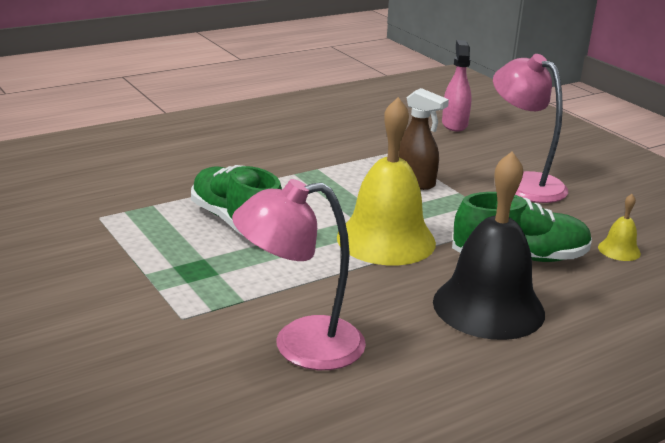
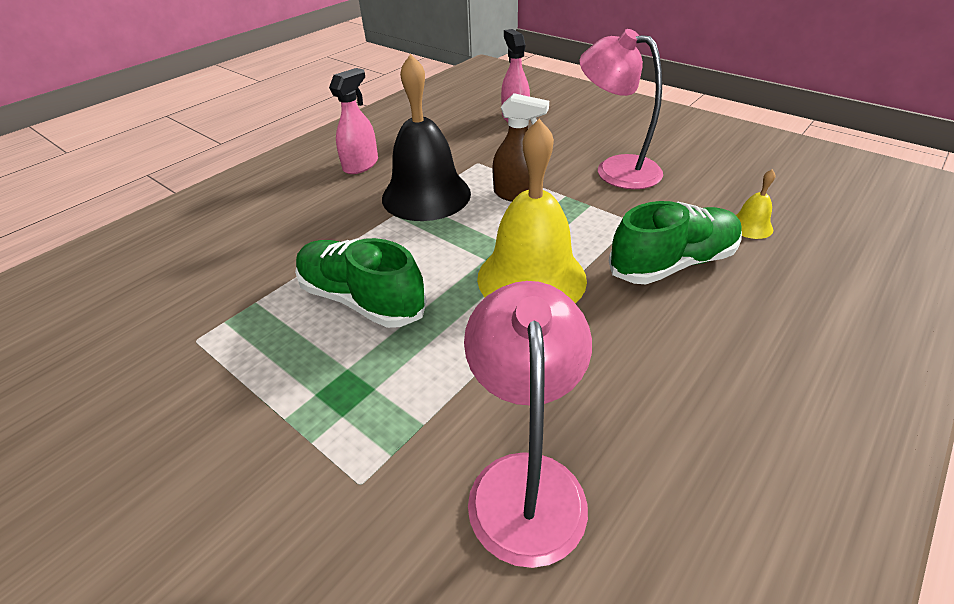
camera: 15 degrees left, 15 degrees up
(285, 132) = (361, 165): none -> pink spray bottle
(300, 346) = (525, 481): pink lamp -> pink lamp turned 120 degrees clockwise
(488, 307) = (687, 342): black bell -> black bell (426, 195)

